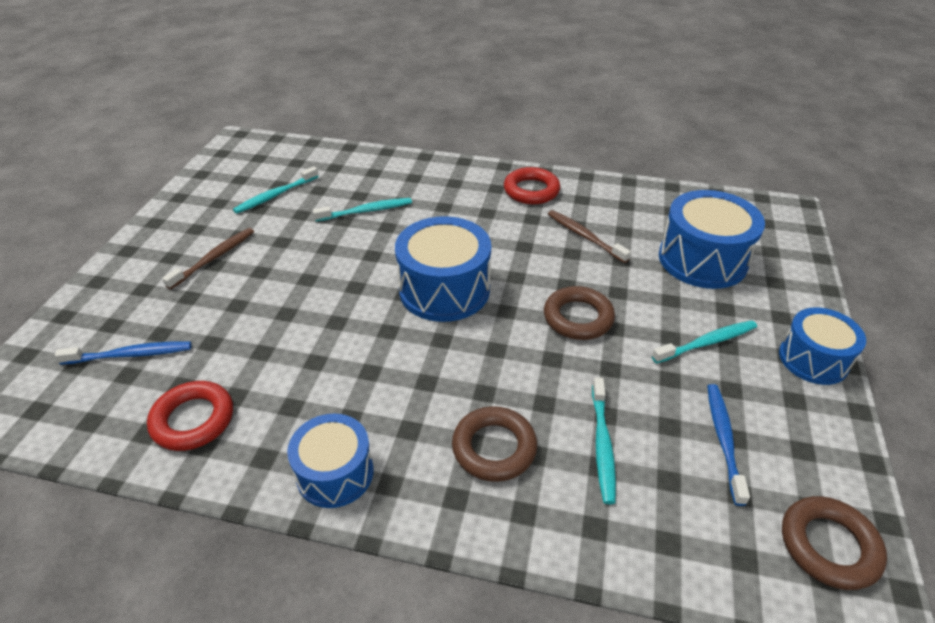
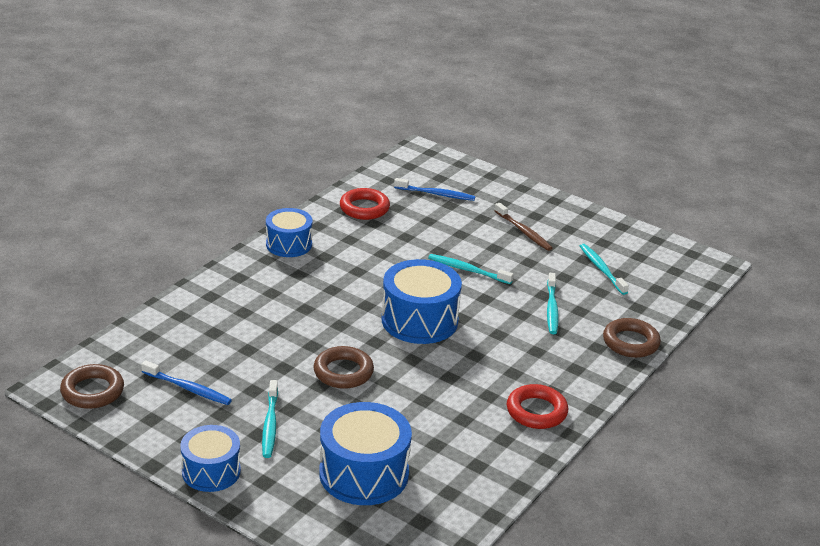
camera: 110 degrees right, 10 degrees down
(130, 354) = (436, 194): blue toothbrush -> blue toothbrush turned 90 degrees counterclockwise
(494, 448) = (260, 299): brown ring -> brown ring (630, 342)
(584, 236) = (442, 416): brown toothbrush -> none
(602, 444) = (228, 339): turquoise toothbrush -> turquoise toothbrush (467, 270)

